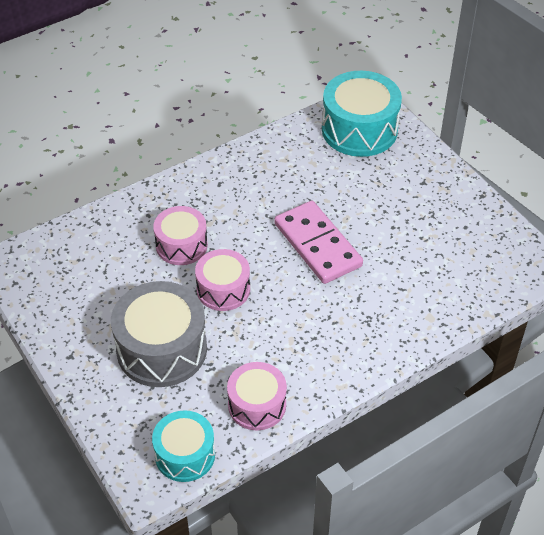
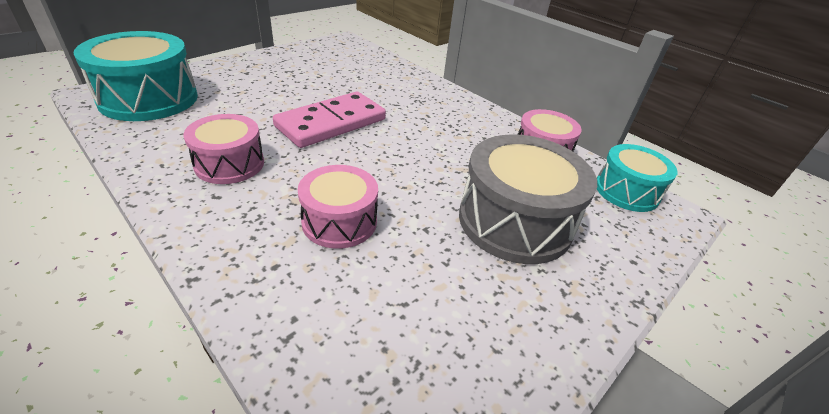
camera: 105 degrees left, 10 degrees down
(223, 289) = (408, 180): pink drum -> pink drum (229, 164)

